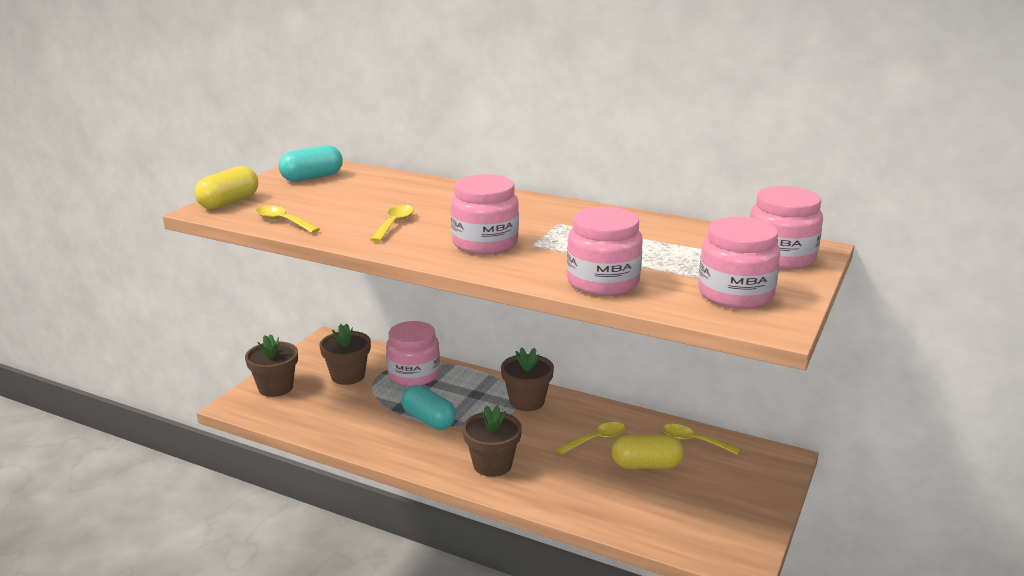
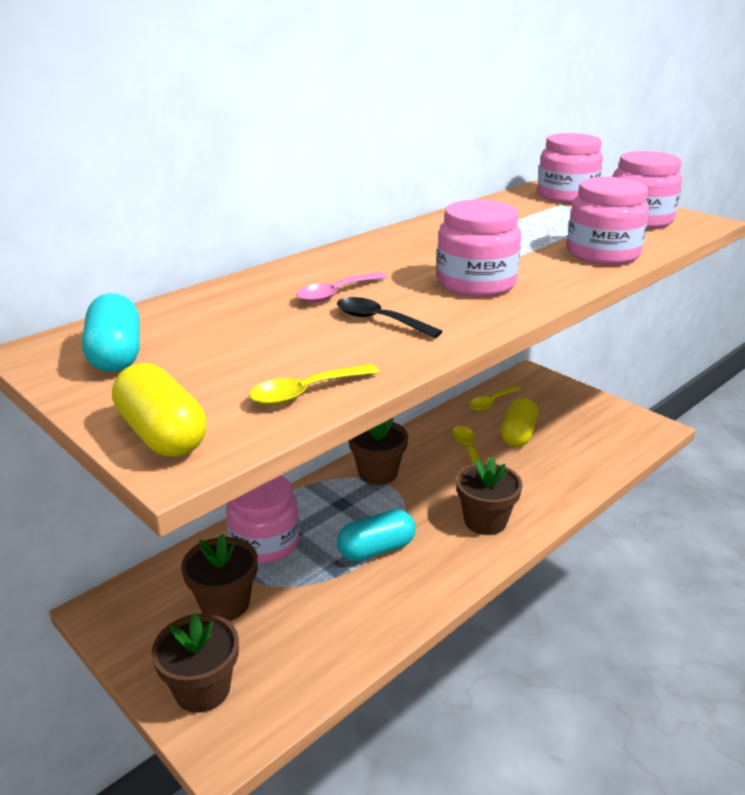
camera: 70 degrees left, 5 degrees up
(394, 224) = (379, 320): yellow spoon -> black spoon
(433, 207) = (336, 294): none -> pink spoon

